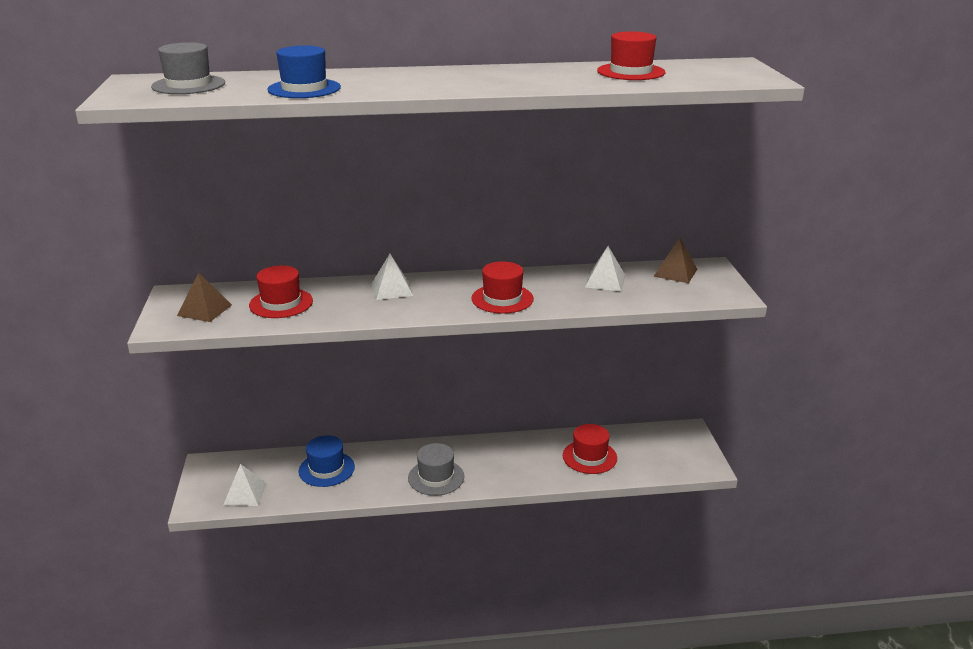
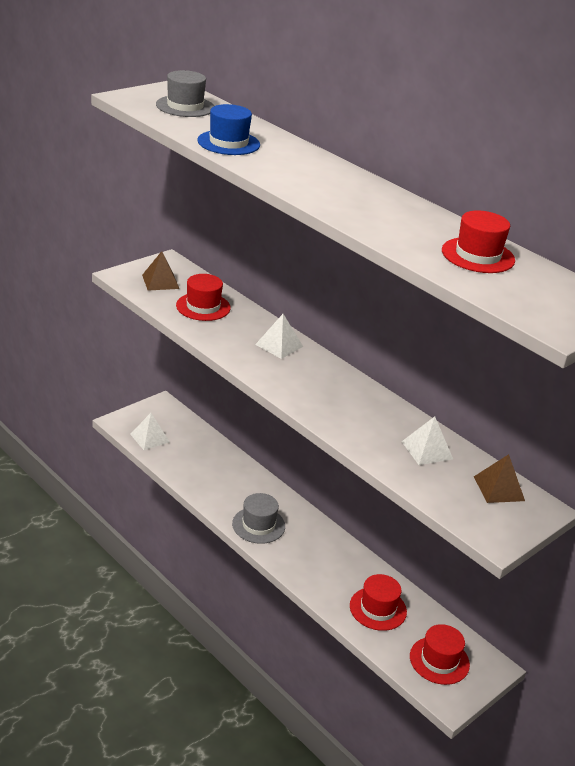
camera: 50 degrees right, 5 degrees up
(326, 469) = (212, 463): blue hat -> none
(502, 299) = (327, 404): red hat -> red hat (439, 660)

